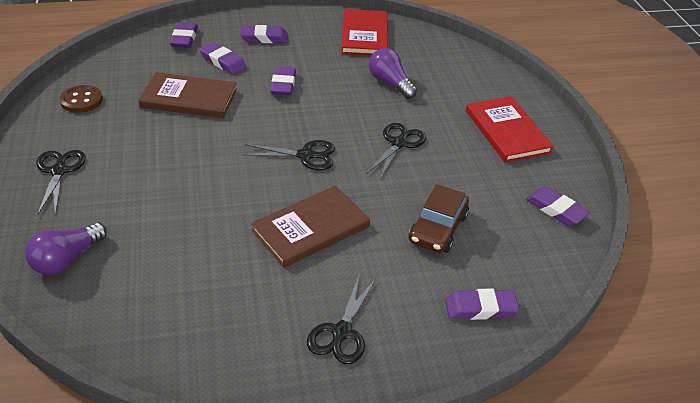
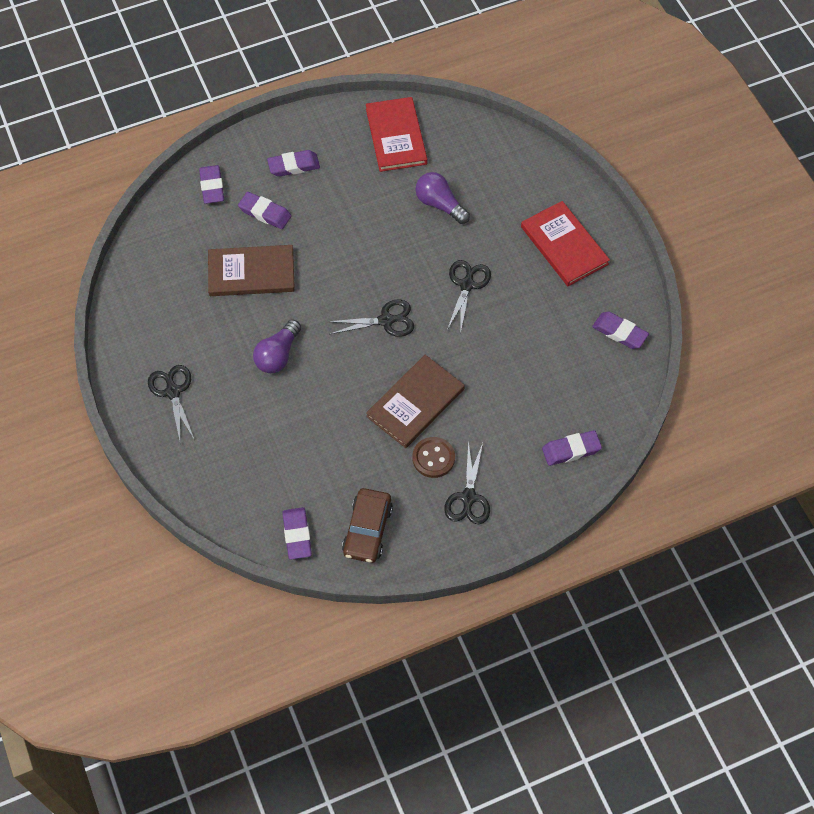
camera: 10 degrees left, 20 degrees up
(66, 259) = (225, 482): purple light bulb -> purple light bulb (278, 355)
(81, 100) = (150, 300): brown button -> brown button (433, 458)
(283, 84) = (336, 231): purple eraser -> purple eraser (297, 535)
(438, 228) = (522, 377): brown car -> brown car (367, 530)

